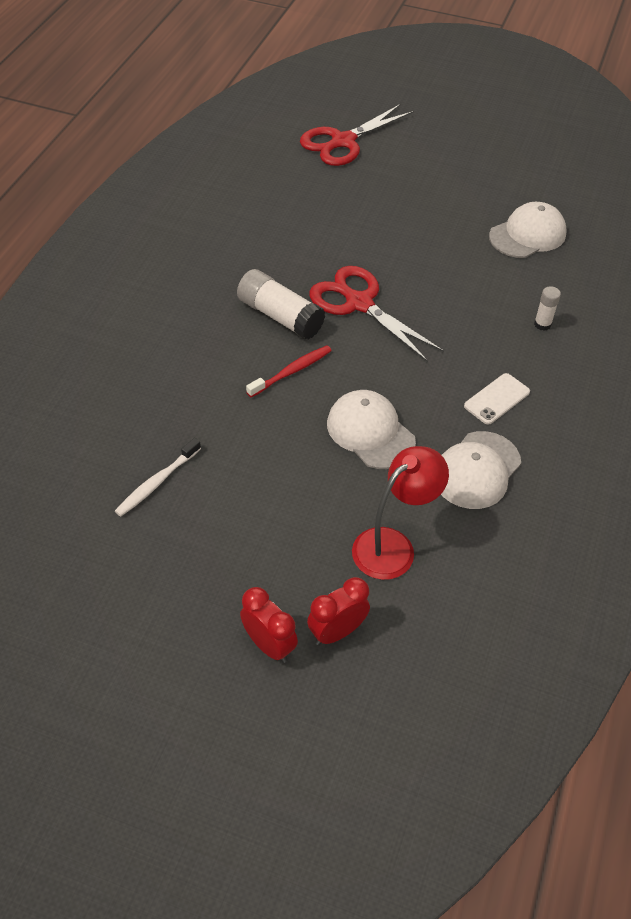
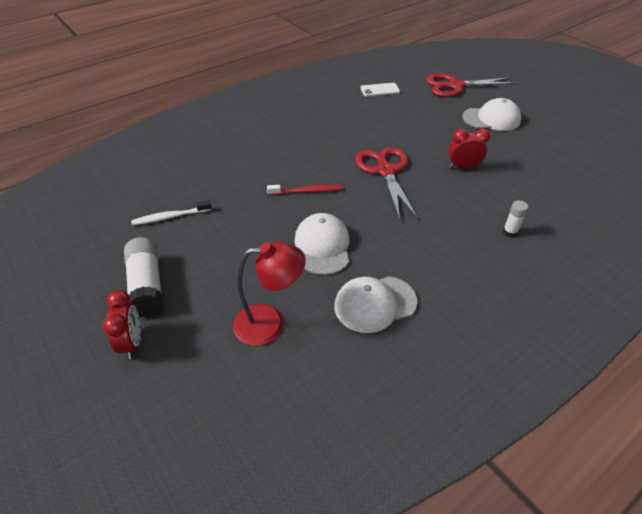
camera: 35 degrees right, 5 degrees down
(280, 316) = (329, 160): white glue stick -> white glue stick (147, 285)
(337, 632) = (179, 359): red clock -> red clock (463, 167)
(497, 399) = (431, 264): white phone -> white phone (380, 90)
(527, 235) = (545, 174): white cap -> white cap (491, 119)

